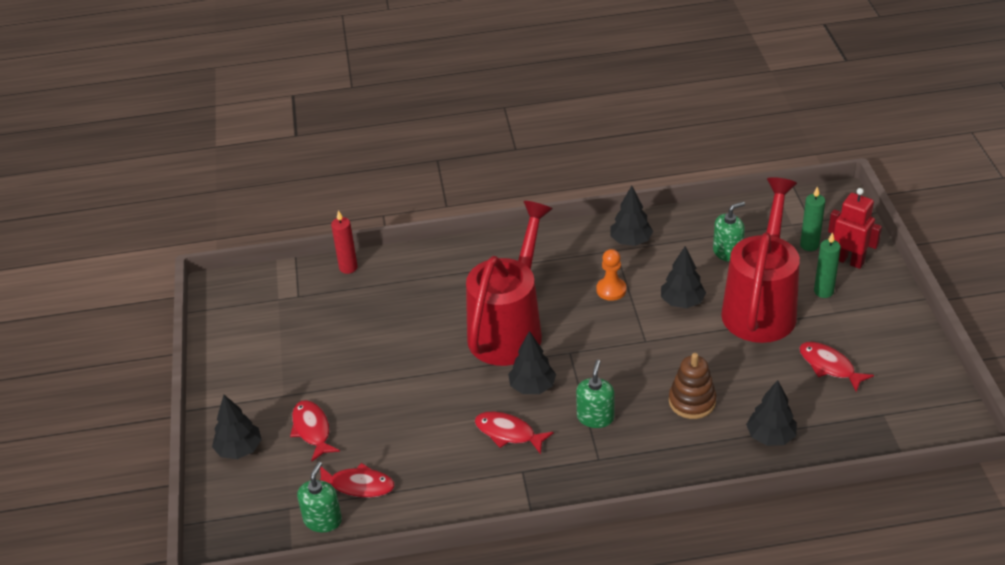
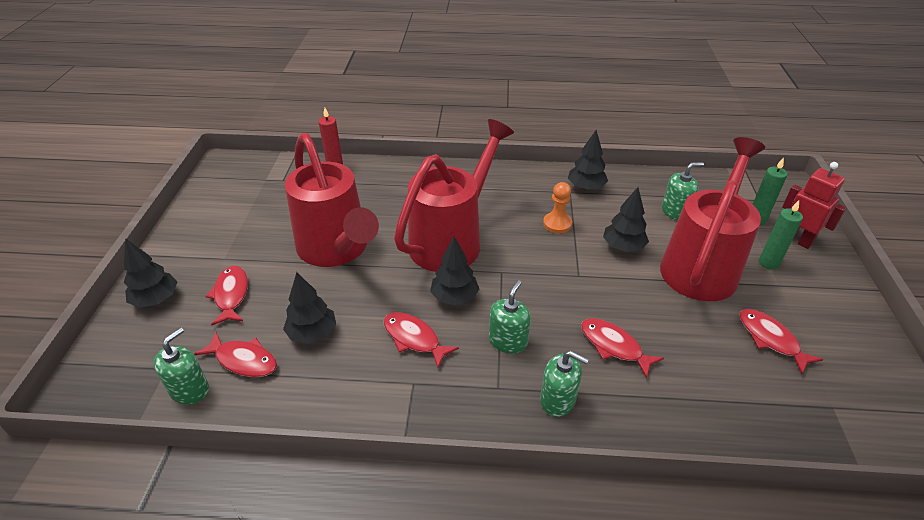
camera: 10 degrees right, 0 degrees up
(395, 363) = (336, 249): none -> red watering can
(653, 458) = (558, 400): none -> green soap dispenser
(692, 401) = (614, 346): brown stacking toy -> red fish
(770, 436) = (696, 404): black tree -> black tree (312, 333)

